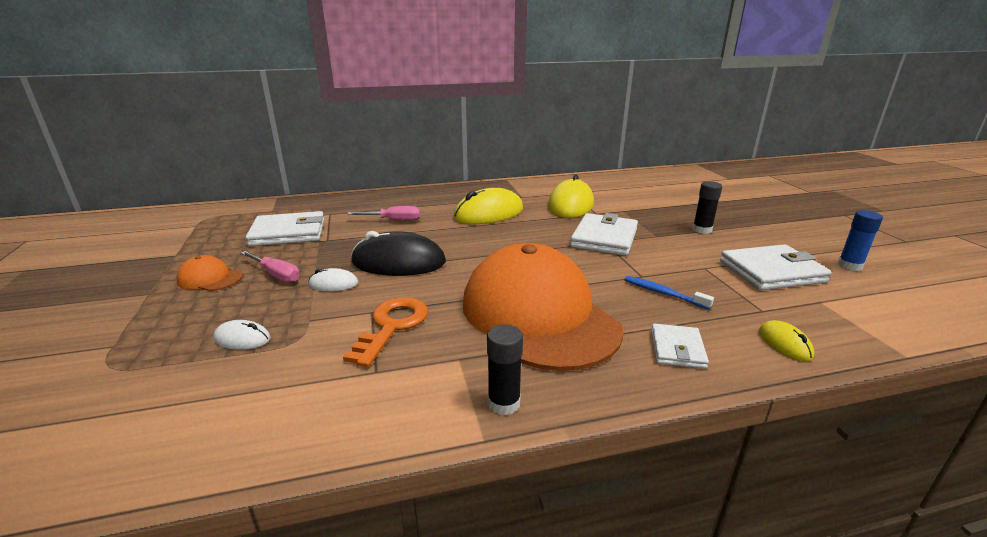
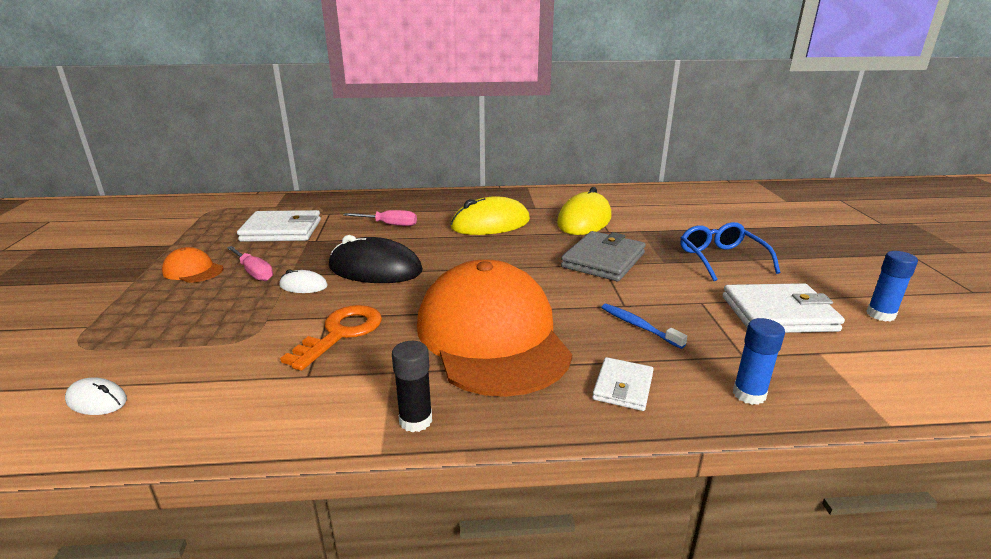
camera: 10 degrees right, 0 degrees up
(242, 339) = (200, 331): white mouse -> white mouse (97, 400)
(604, 238) = (603, 260): white wallet -> grey wallet
(702, 230) = (721, 259): black glue stick -> blue glasses
(784, 343) = (749, 394): yellow mouse -> blue glue stick

